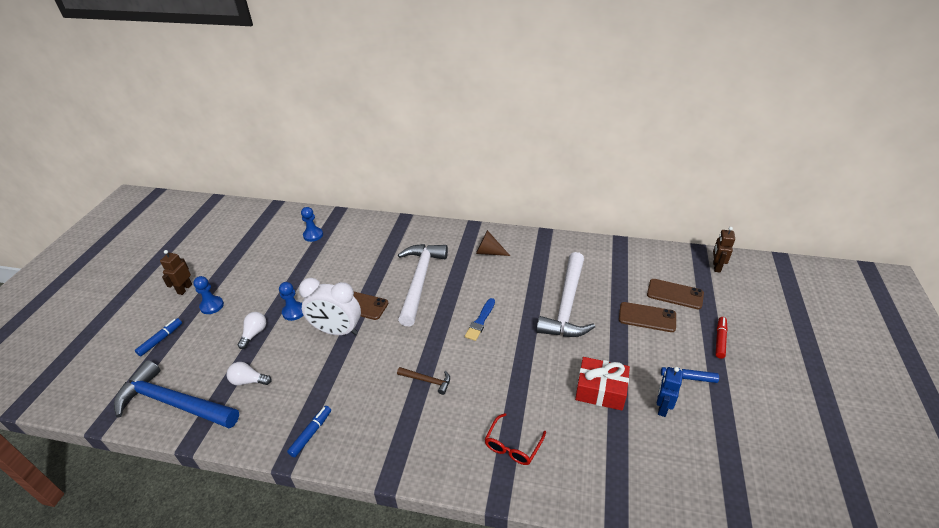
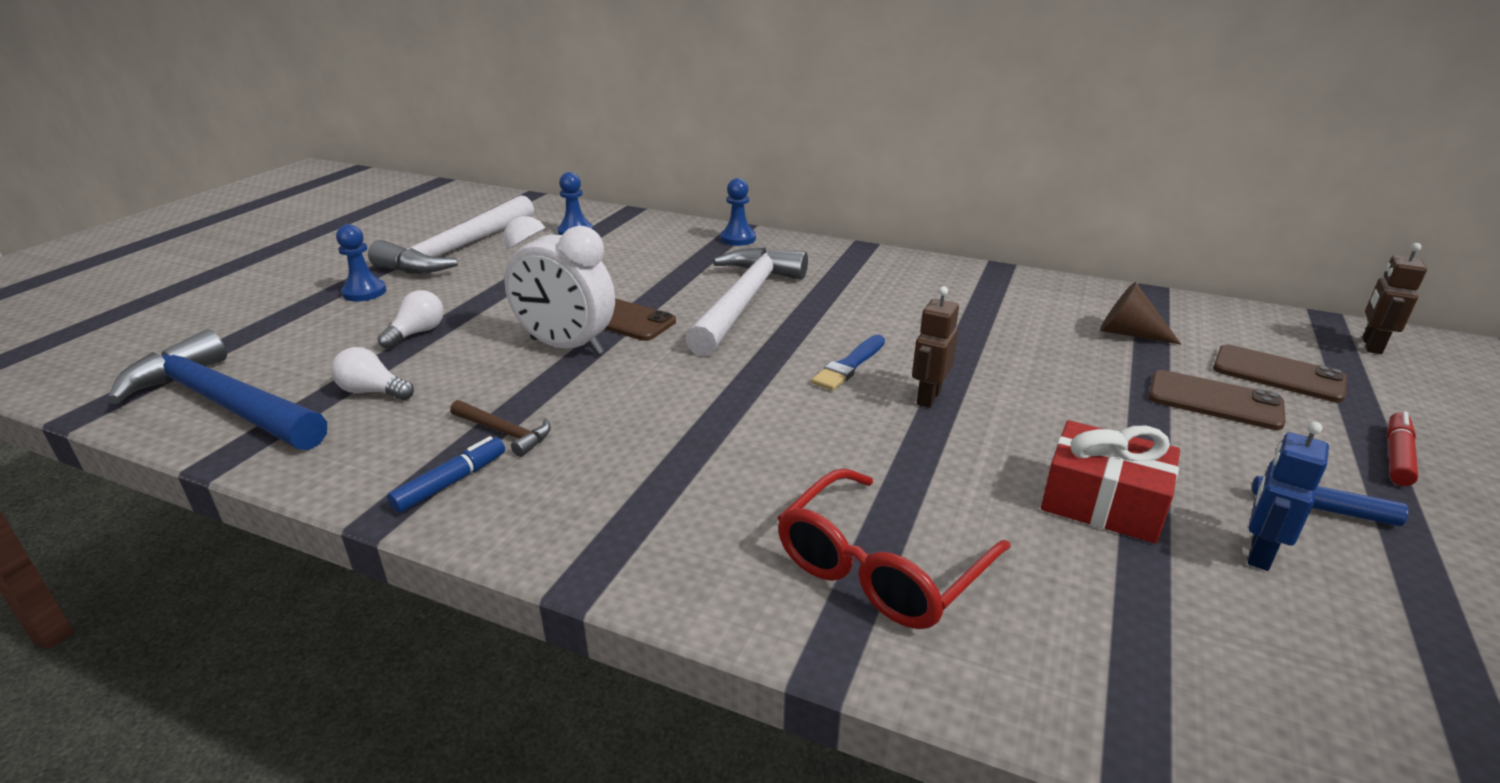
camera: 10 degrees right, 10 degrees down
(161, 340) = (255, 322): blue marker -> none
(184, 289) = (332, 269): brown robot -> brown robot (928, 397)
(294, 312) = (500, 314): blue pawn -> blue pawn (738, 239)
(427, 381) = (717, 436): brown hammer -> brown hammer (505, 433)
(489, 252) = (886, 280): brown cone -> brown cone (1129, 333)
(513, 445) = (880, 567): red glasses -> red glasses, size x1.57
(566, 305) = (1034, 364): white hammer -> white hammer (457, 250)

